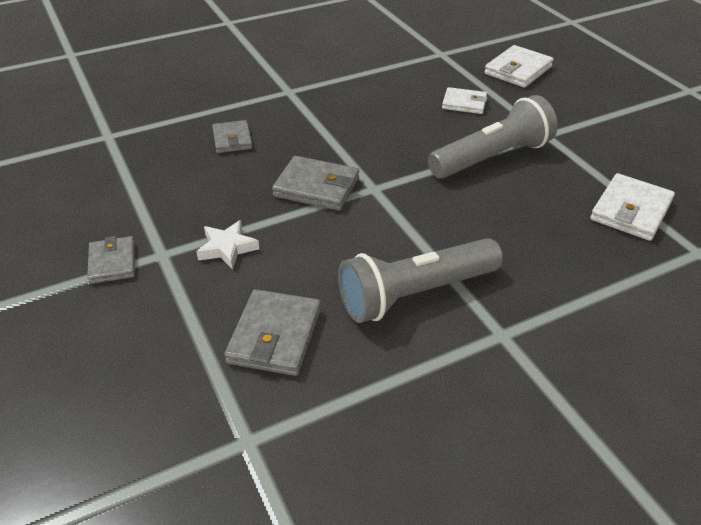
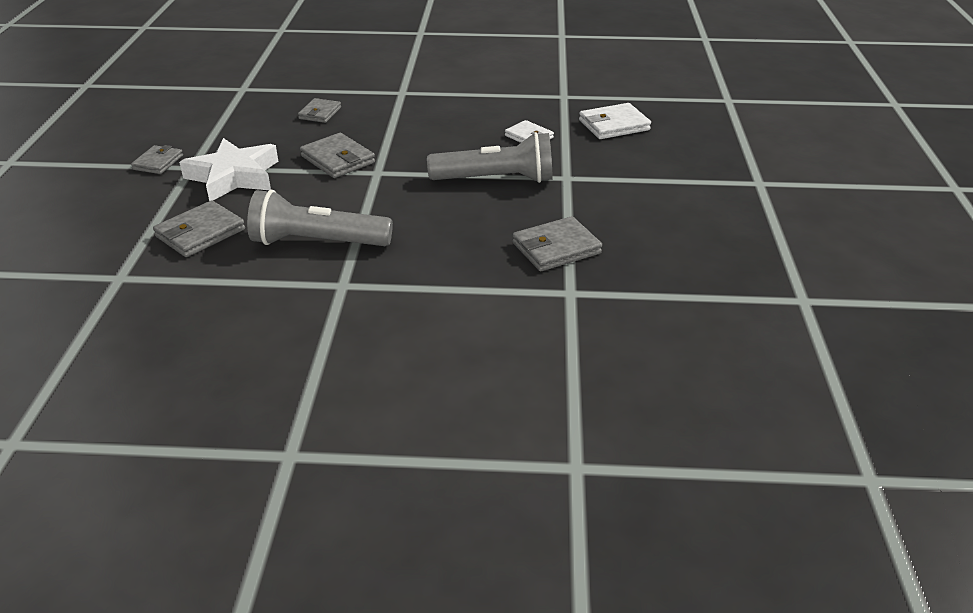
camera: 30 degrees right, 5 degrees down
(227, 248) = (233, 176): white star -> white star, size x1.96
(630, 211) = (556, 248): white wallet -> grey wallet

